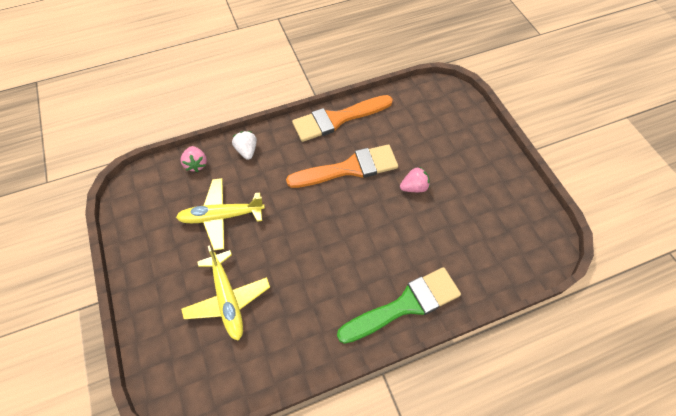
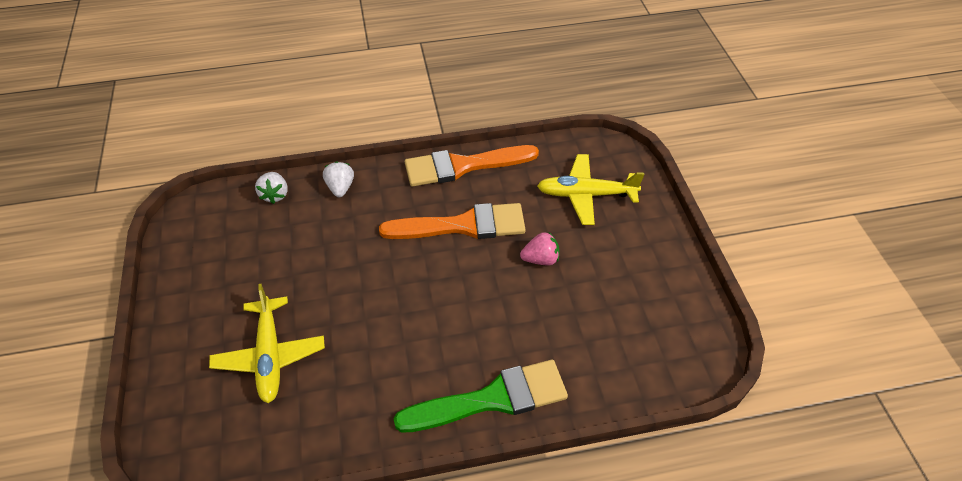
camera: 10 degrees right, 10 degrees down
(196, 164) = (275, 195): pink strawberry -> white strawberry
(221, 216) = (288, 259): yellow plane -> yellow plane (586, 195)

